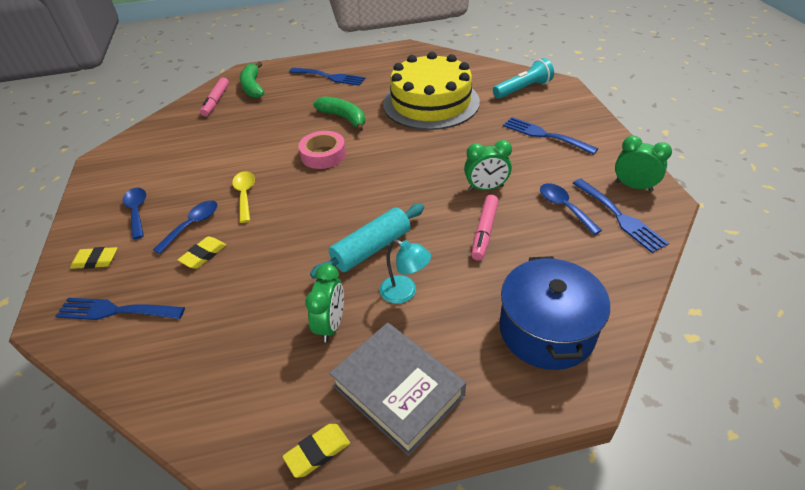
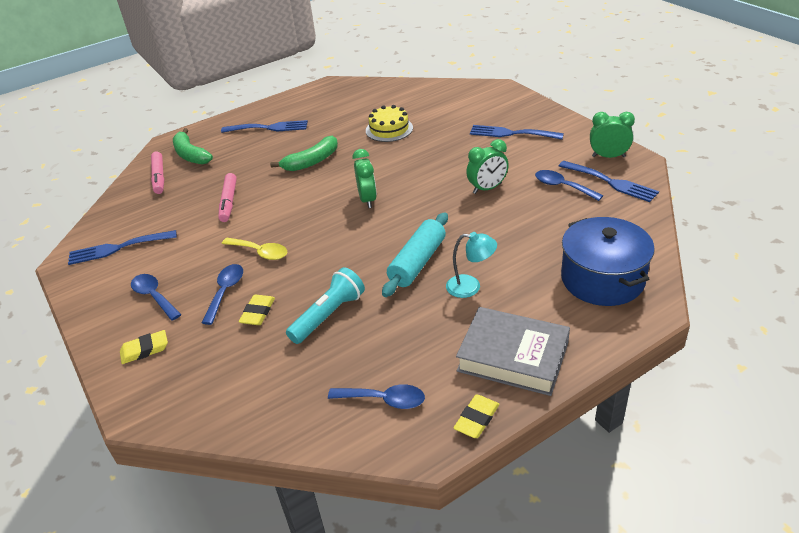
camera: 20 degrees left, 5 degrees down
(115, 311) = (203, 383): blue fork -> blue fork (117, 248)
(245, 195) = (260, 252): yellow spoon -> yellow spoon turned 150 degrees clockwise
(247, 391) = (384, 400): none -> blue spoon
(323, 155) = (314, 198): pink tape -> none
(331, 324) = (423, 329): green clock -> green clock (367, 200)
(344, 118) = (311, 161): green banana -> green banana turned 120 degrees clockwise
(431, 103) = (389, 129): yellow cake -> yellow cake, size x0.49
(484, 231) = (508, 222): pink marker -> pink marker (229, 202)
(523, 89) = (468, 99): turquoise flashlight -> turquoise flashlight (328, 315)

